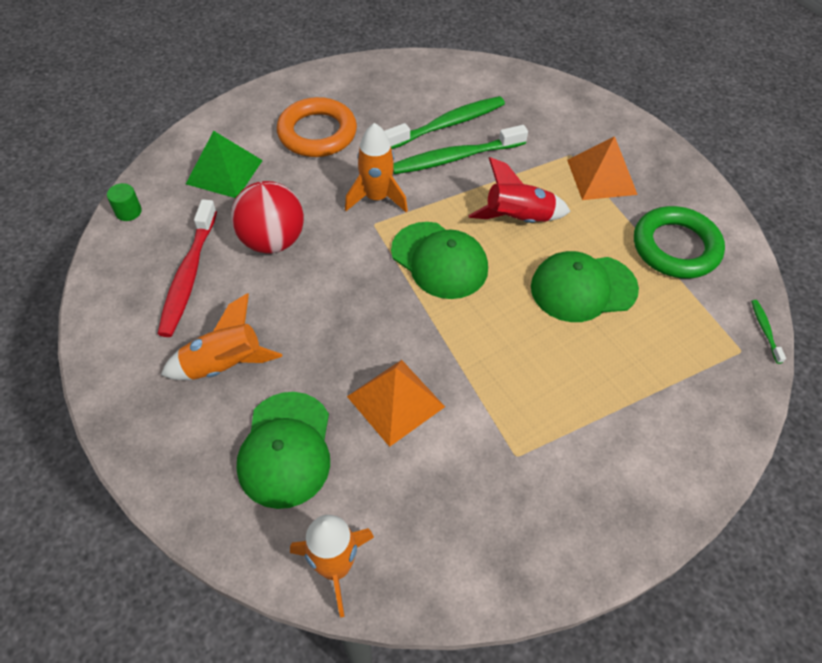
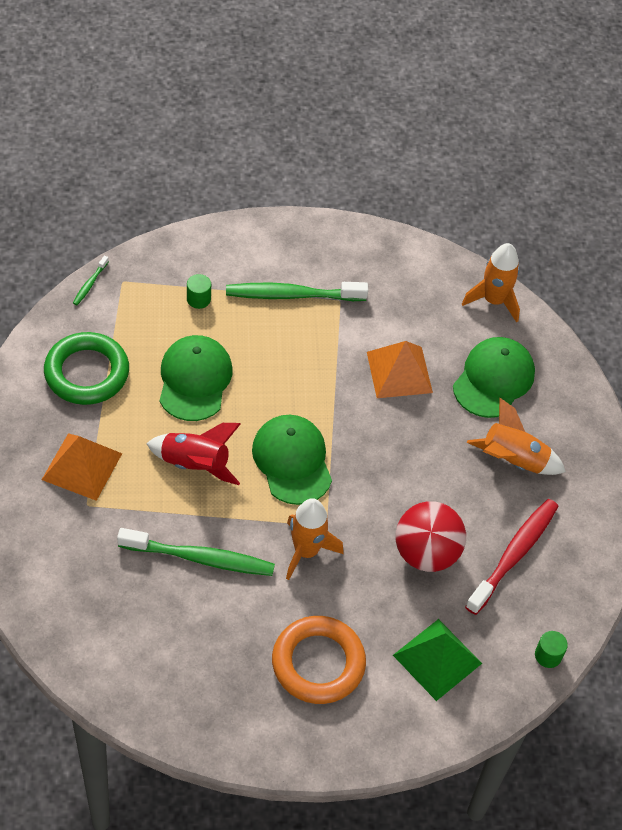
camera: 155 degrees left, 0 degrees up
(447, 124) = (177, 604): green toothbrush -> green toothbrush (292, 295)
(583, 288) = (194, 380): green cap -> green cap turned 105 degrees counterclockwise
(655, 372) = (198, 299): none -> green cylinder

